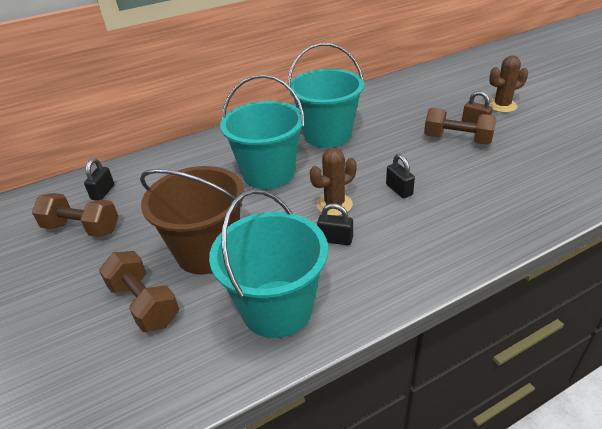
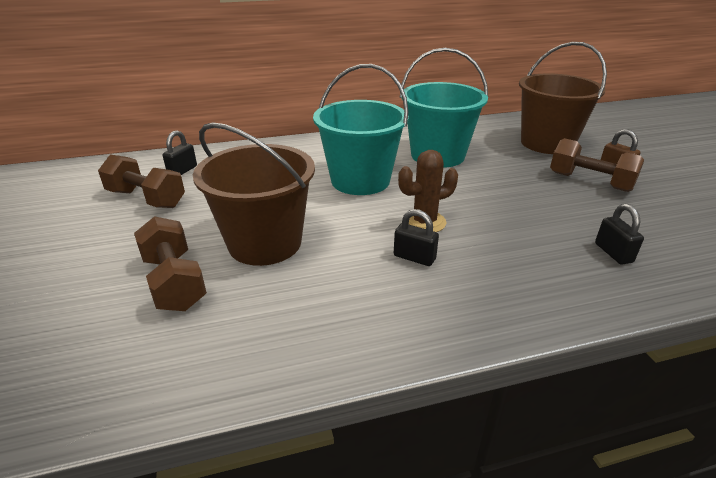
camera: 10 degrees right, 5 degrees down
(277, 308) = (320, 317): turquoise bucket -> none
(399, 190) = (506, 220): black padlock -> black padlock (613, 253)
(416, 106) = (547, 143): none -> brown bucket
(502, 106) = (652, 157): brown cactus -> none

